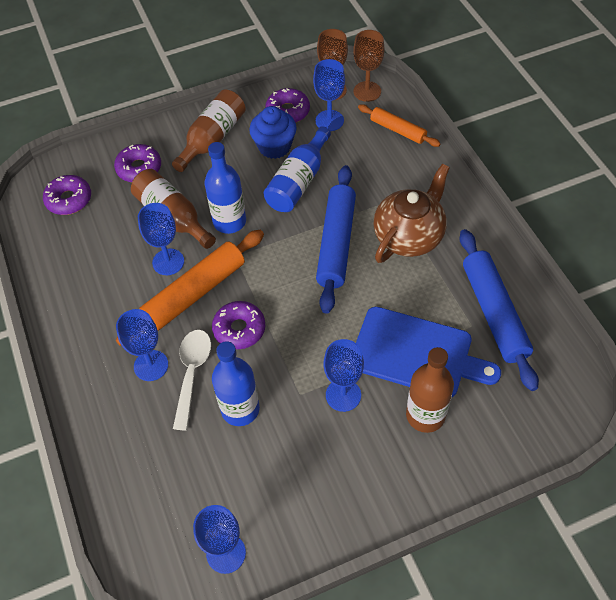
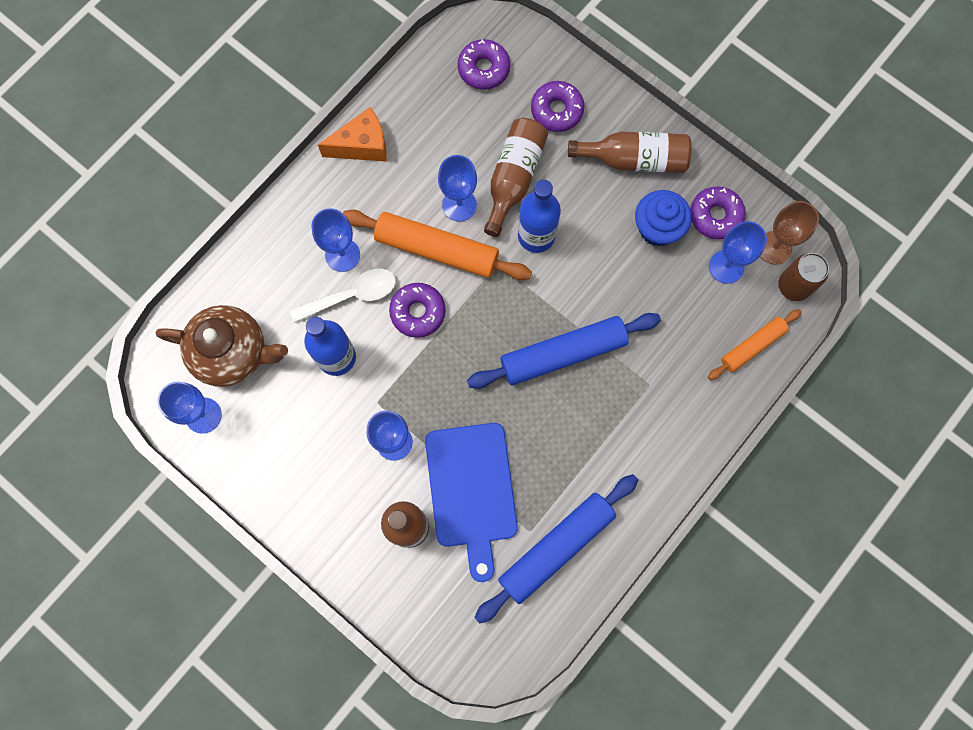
camera: 60 degrees right, 20 degrees up
(65, 310) = (362, 145): none -> orange cheese
(298, 182) = (623, 277): blue bottle -> none
(367, 91) = (793, 286): brown goblet -> brown can
(398, 130) = (752, 346): orange rolling pin -> orange rolling pin turned 45 degrees clockwise
(409, 236) = (609, 423): brown teapot -> brown teapot (232, 353)

